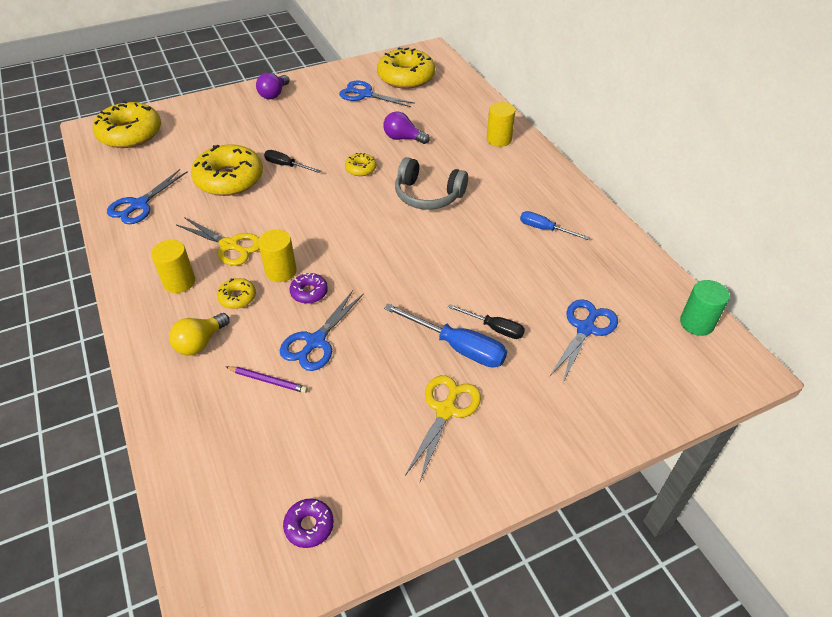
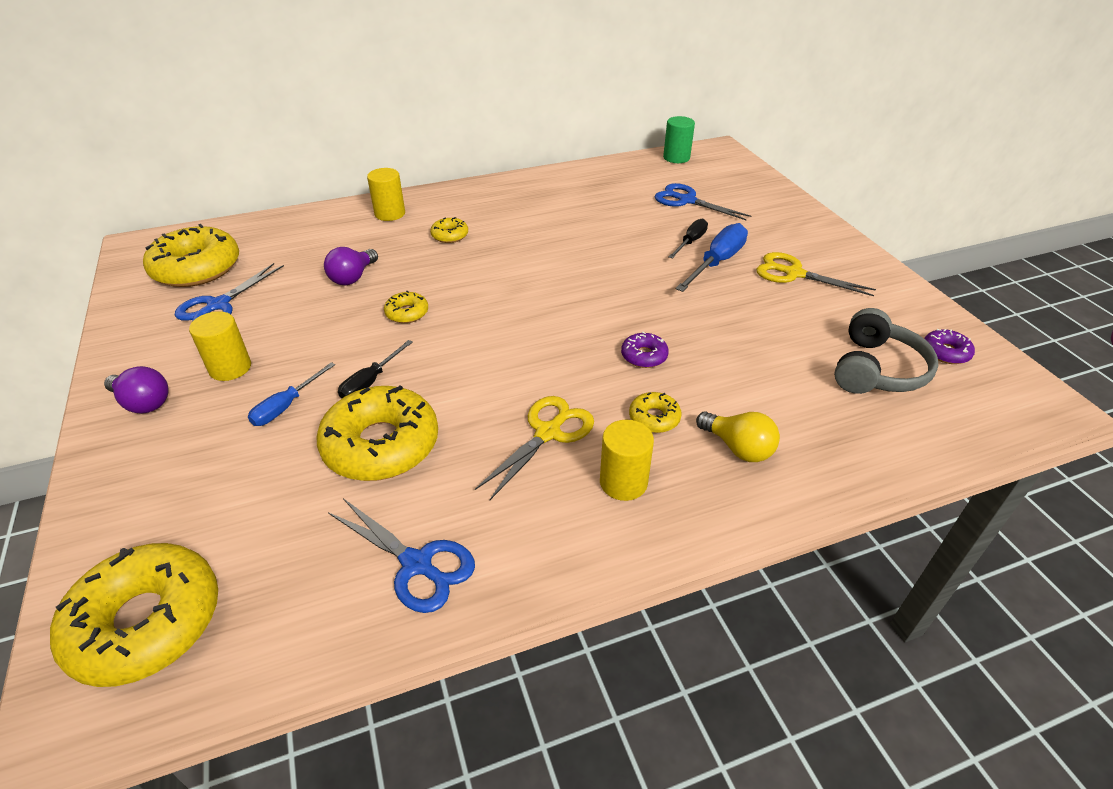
camera: 85 degrees left, 5 degrees down
(268, 380) = (785, 385): purple pencil -> none
(281, 271) = (605, 380): yellow cylinder -> yellow cylinder (230, 368)
(316, 342) = (722, 350): blue scissors -> none
(428, 195) = (480, 265): grey headphones -> grey headphones (876, 369)
(471, 174) = (450, 235): none -> yellow donut
(544, 229) = (554, 204): blue screwdriver -> blue screwdriver (286, 406)

